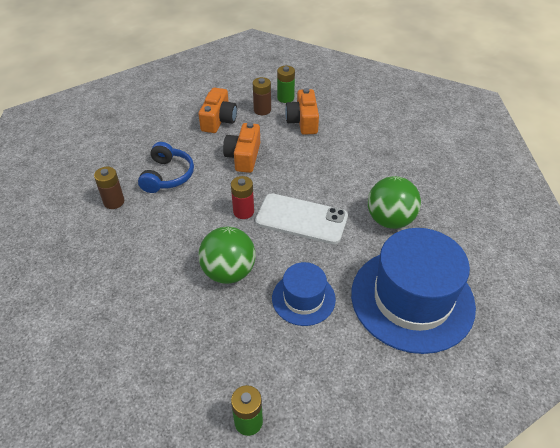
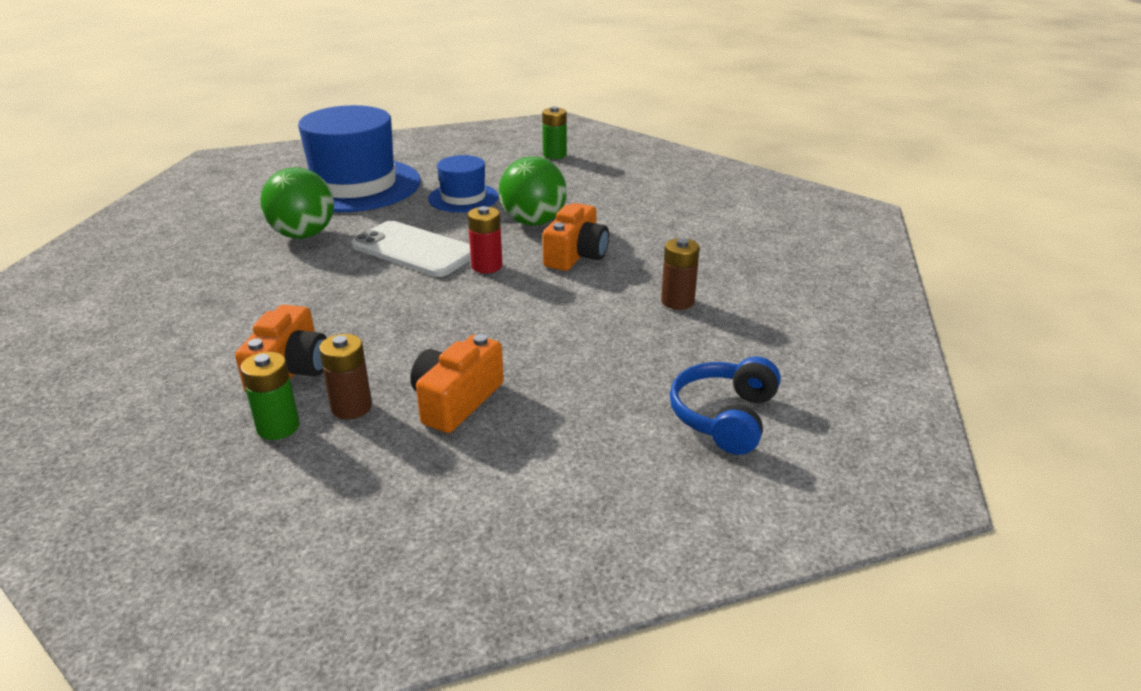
camera: 165 degrees left, 15 degrees down
(167, 176) = (587, 322): blue headphones -> blue headphones (724, 417)
(244, 156) = (445, 329): orange camera -> orange camera (576, 255)

